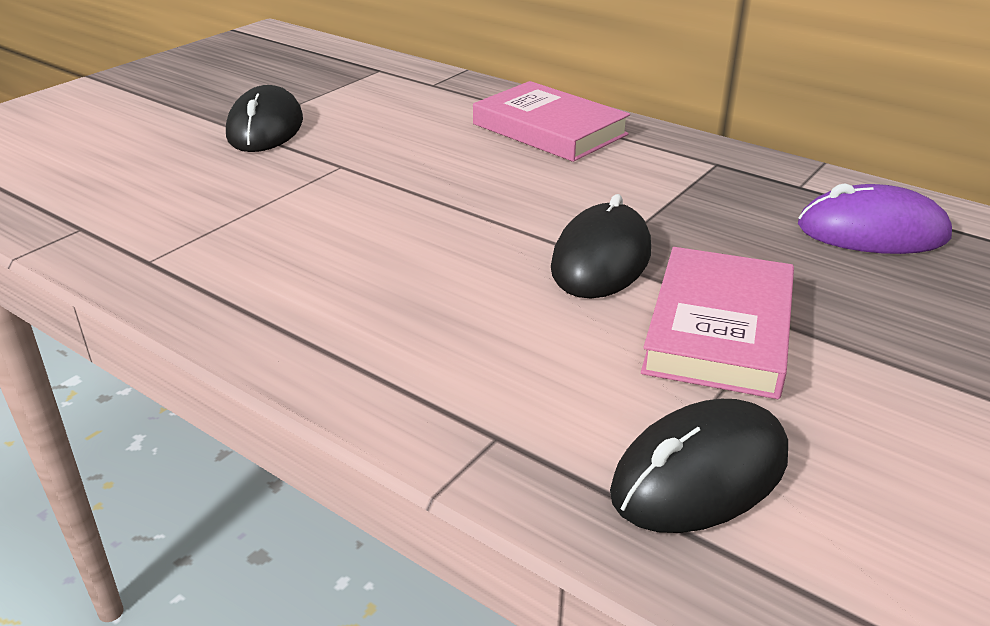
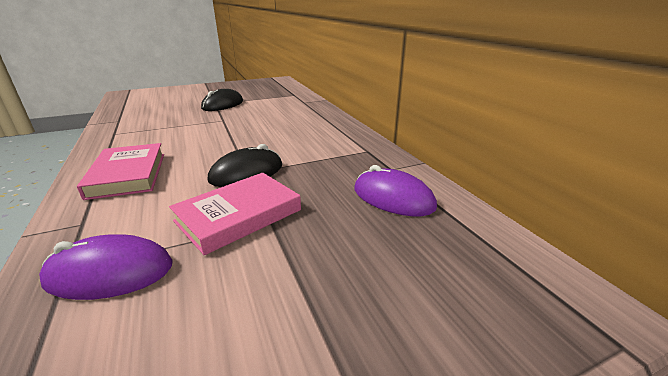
camera: 30 degrees right, 5 degrees down
(549, 129) = (318, 124): pink book -> pink book (128, 175)
(700, 474) = (110, 273): black mouse -> purple mouse

